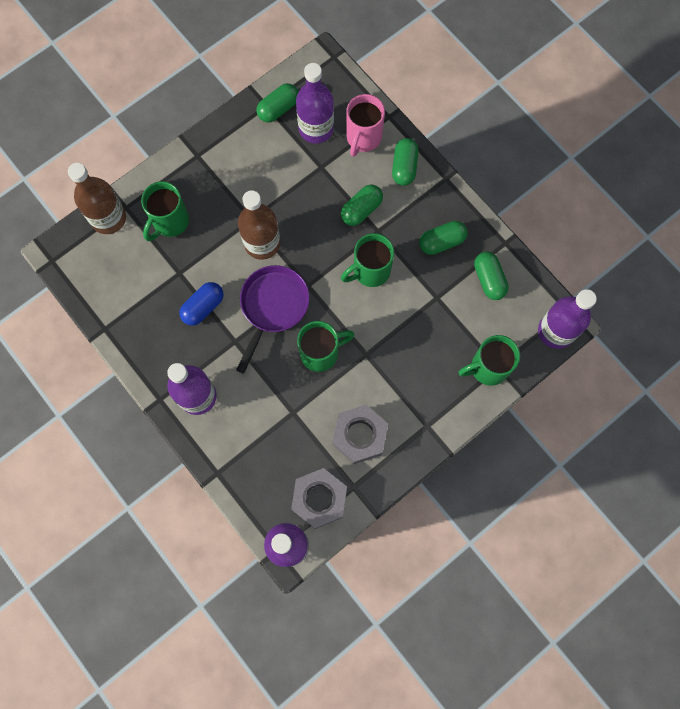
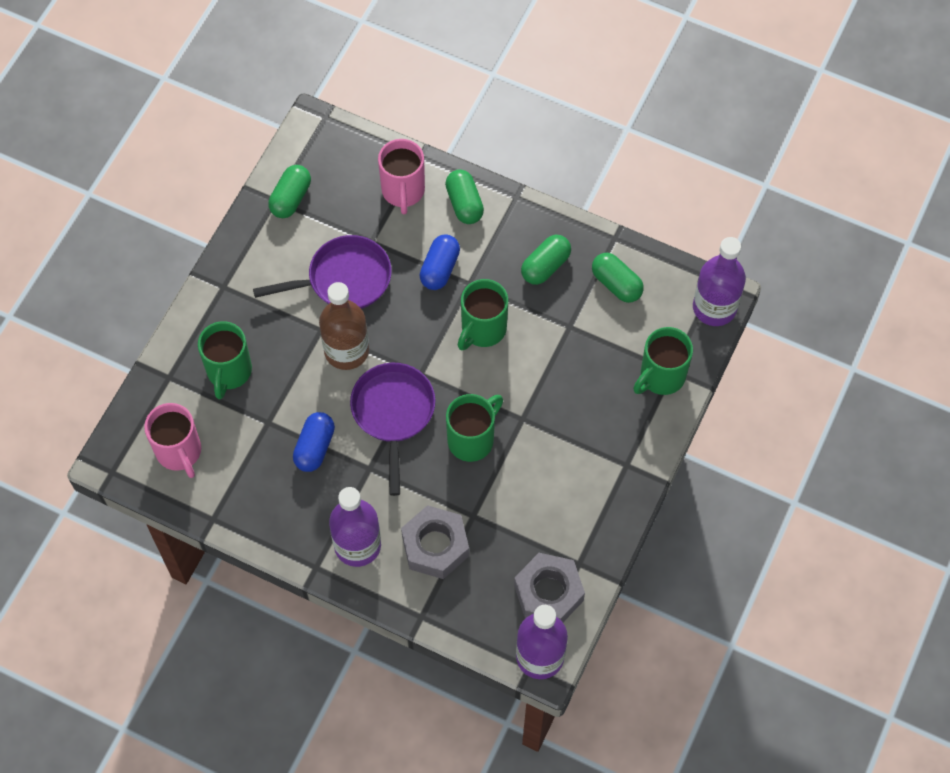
camera: 25 degrees left, 10 degrees down
(106, 267) = (179, 452): none -> pink mug
(108, 218) = (155, 398): brown bottle -> none
(287, 187) = (344, 279): none -> purple pan
(316, 129) = (344, 203): purple bottle -> none
(360, 436) = (559, 507): grey nut -> grey nut (435, 546)
(361, 210) = (440, 269): green capsule -> blue capsule

